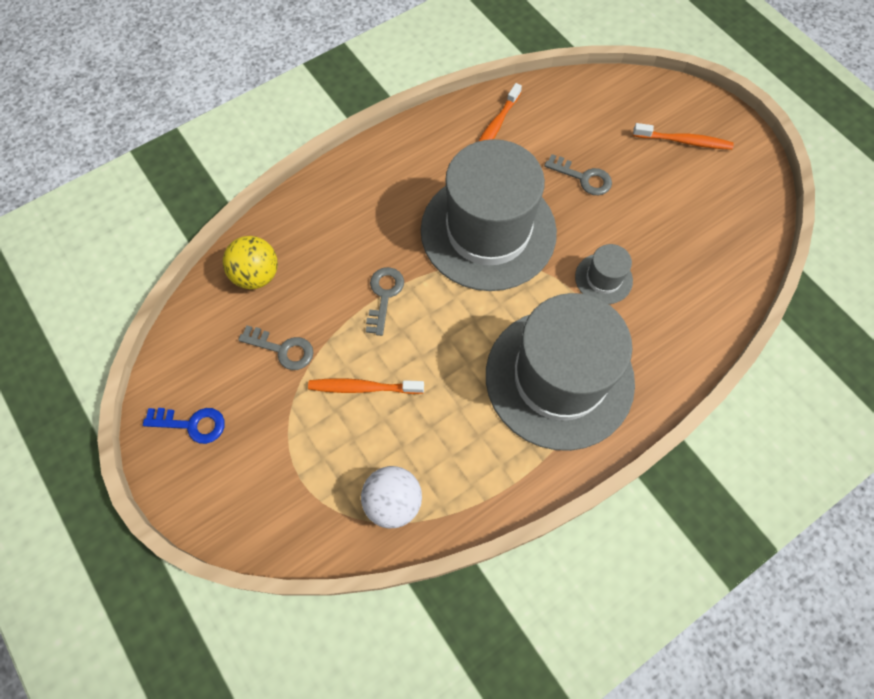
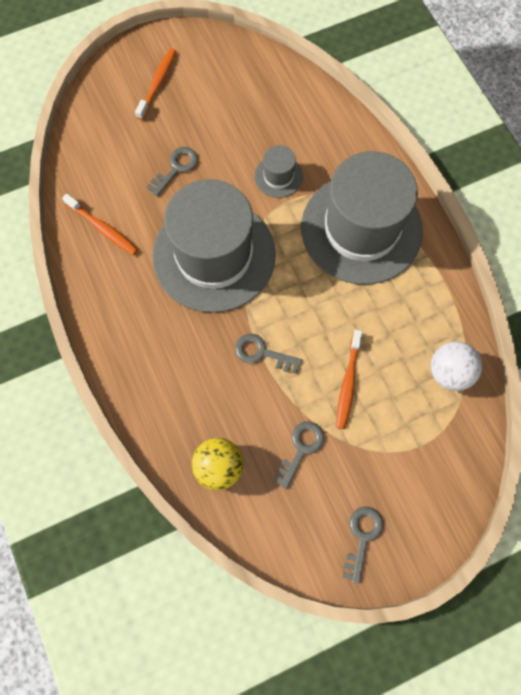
camera: 80 degrees left, 5 degrees up
(192, 424) = (362, 537): blue key -> grey key

